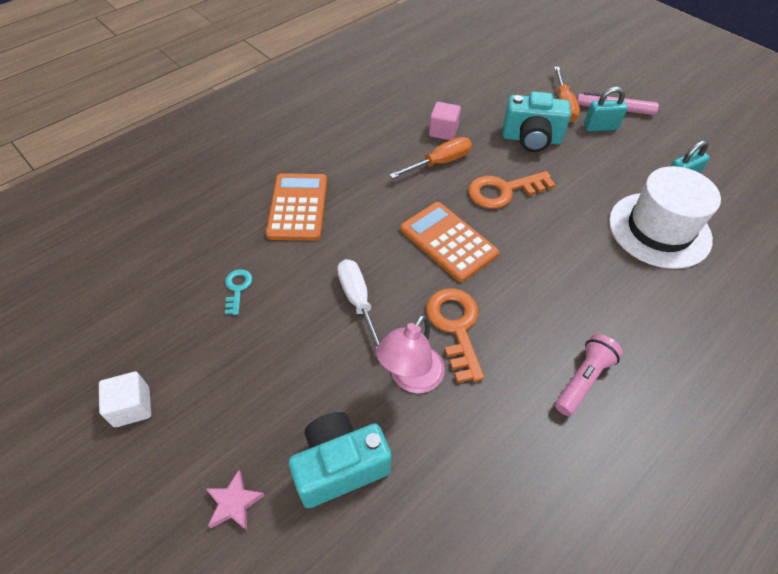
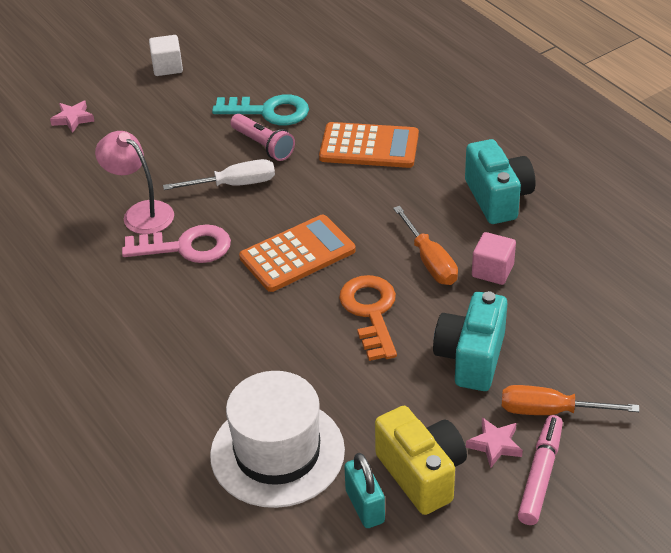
camera: 100 degrees right, 10 degrees down
(237, 288) = (269, 111): turquoise key -> turquoise key, size x1.87
(340, 466) = (78, 169): turquoise camera -> turquoise camera (498, 198)
(455, 327) = (186, 247): orange key -> pink key
(583, 380) = (99, 328): pink flashlight -> pink flashlight (263, 145)
(600, 127) = (495, 445): turquoise padlock -> pink star
(639, 157) = (421, 474): none -> yellow camera

